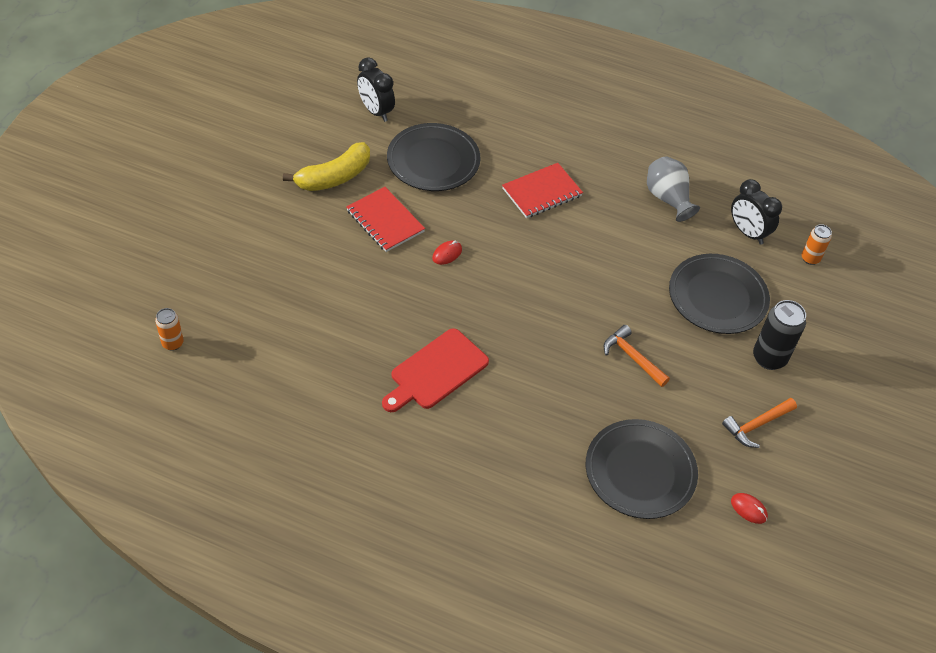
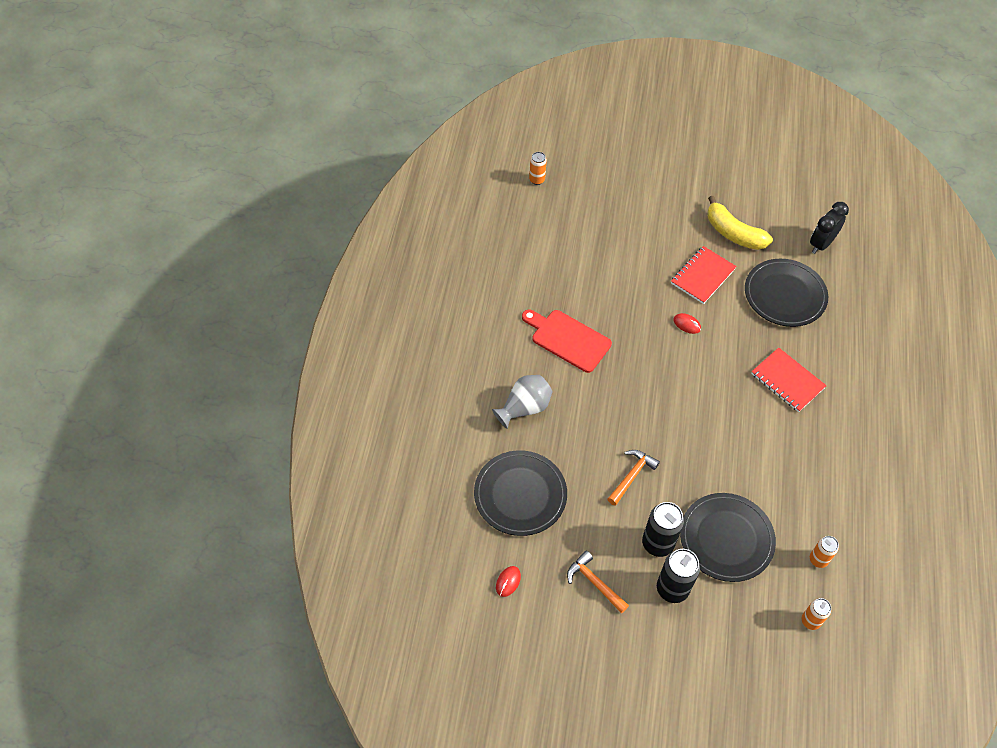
camera: 80 degrees right, 5 degrees up
(668, 199) = (829, 484): grey vase -> grey vase (524, 408)
(716, 356) = (657, 543): none -> black can
(747, 232) = (818, 560): black clock -> orange can

